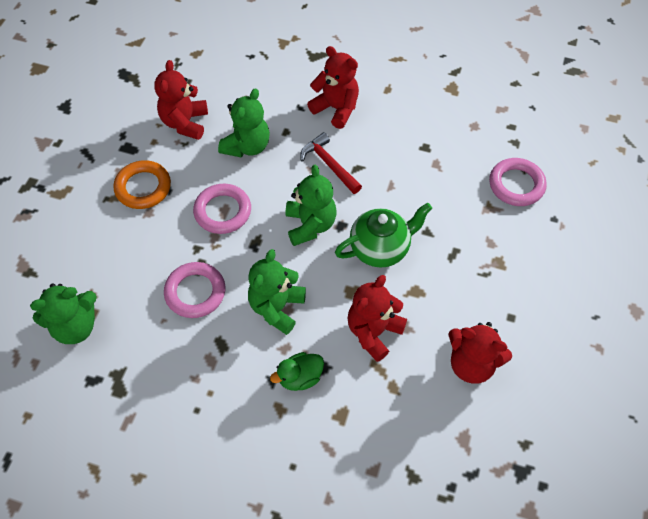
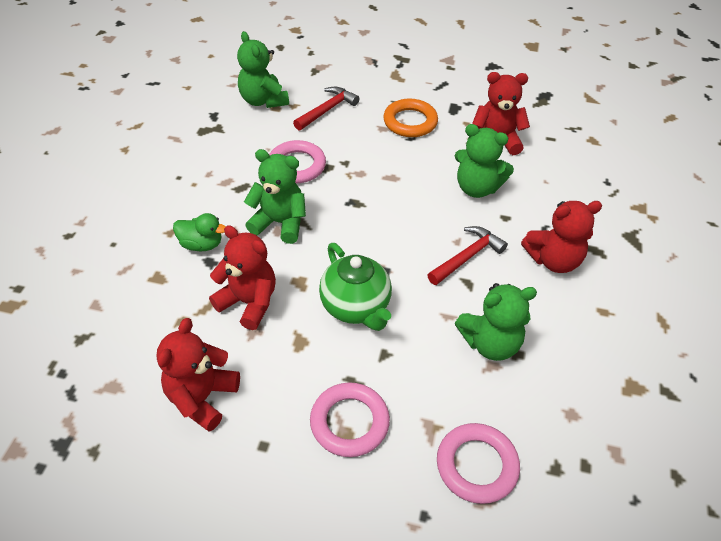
camera: 85 degrees right, 10 degrees down
(107, 262) = (327, 110): none -> red hammer
(223, 211) = (390, 176): pink ring -> pink ring (349, 422)
(300, 377) = (202, 244): green duck -> green duck turned 135 degrees clockwise
(310, 225) = (381, 244): green teddy bear -> green teddy bear (490, 343)
(336, 108) = (553, 260): red teddy bear -> red teddy bear turned 45 degrees clockwise

